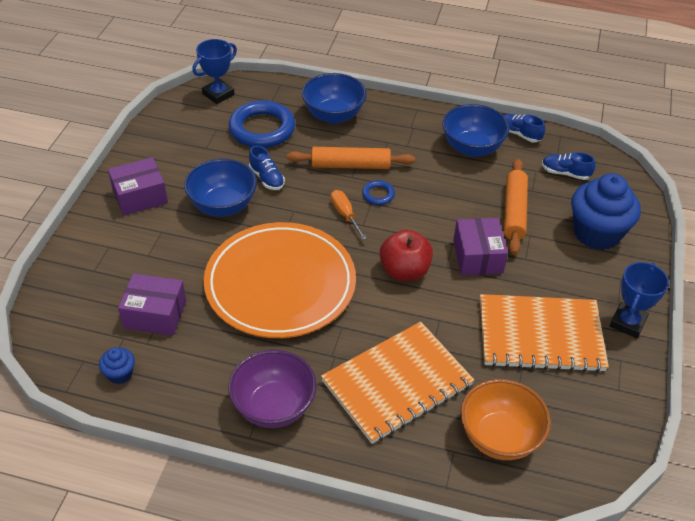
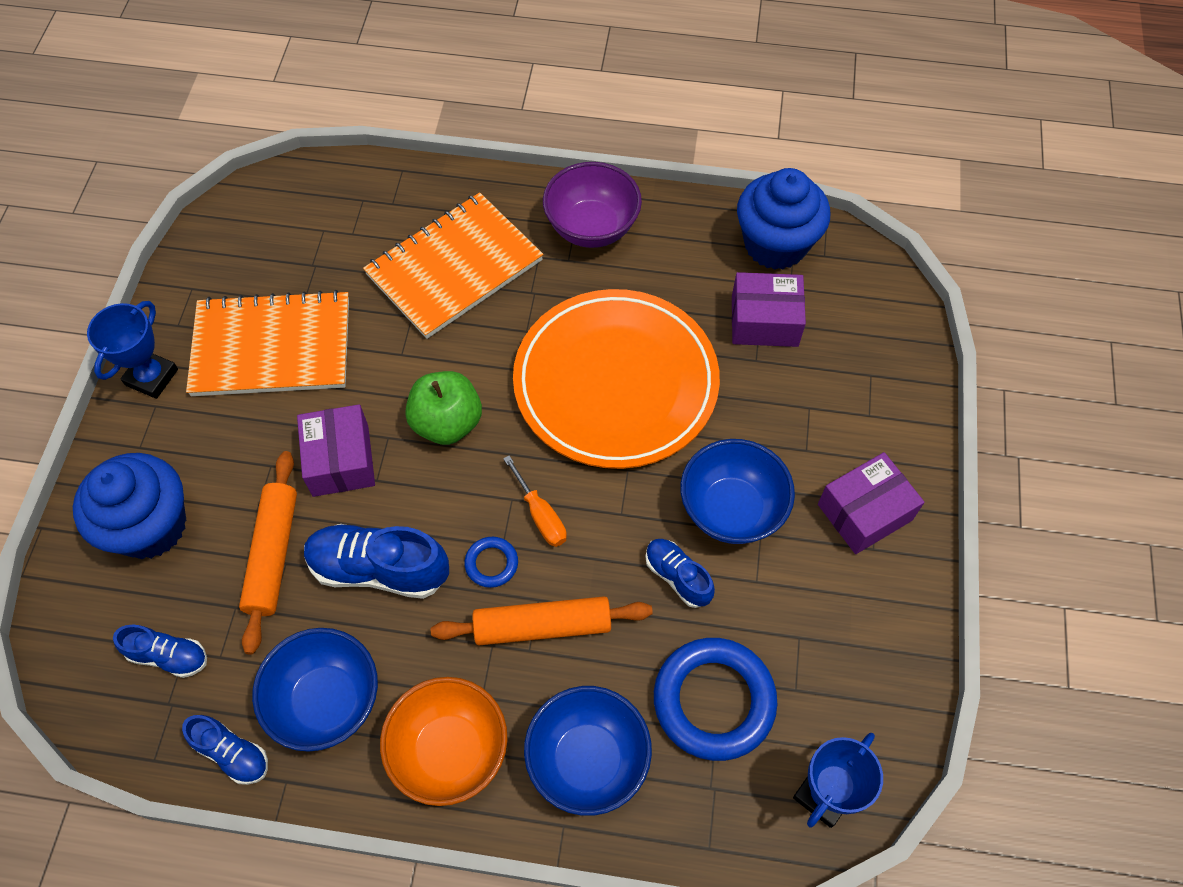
camera: 175 degrees right, 15 degrees up
(120, 374) = (775, 244): blue cupcake -> blue cupcake, size x2.23
(404, 271) = (447, 423): red apple -> green apple
(447, 199) = (379, 569): none -> blue shoe
(499, 437) = (341, 221): orange bowl -> orange bowl (450, 751)

